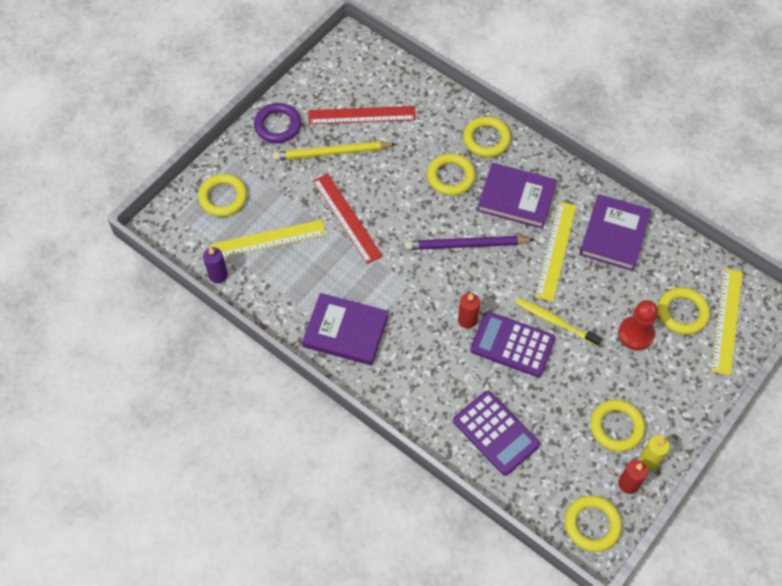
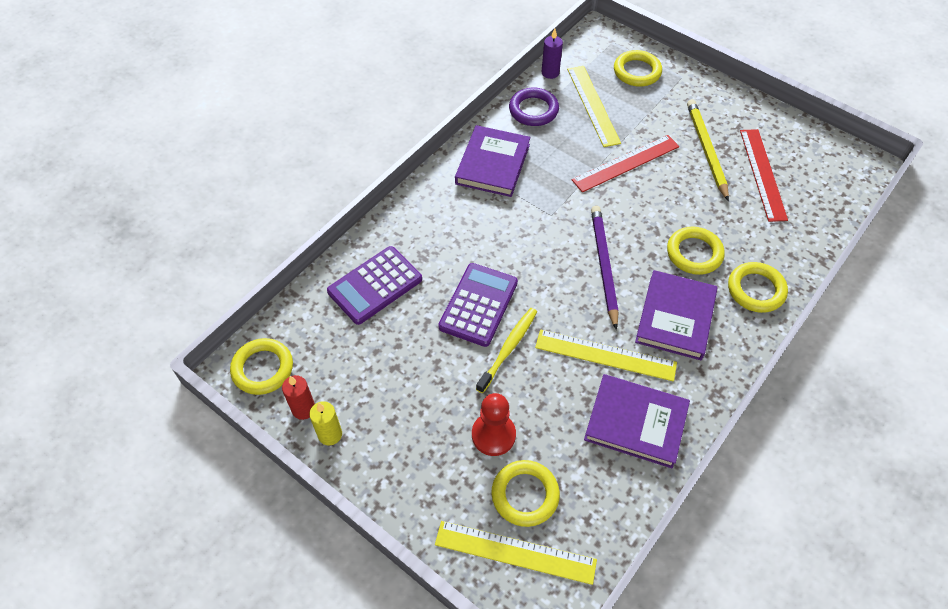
camera: 90 degrees right, 5 degrees down
(277, 125) = (732, 107): purple ring -> purple ring (533, 110)
(467, 320) = (508, 264): red candle -> none
(616, 427) = (373, 402): yellow ring -> none

